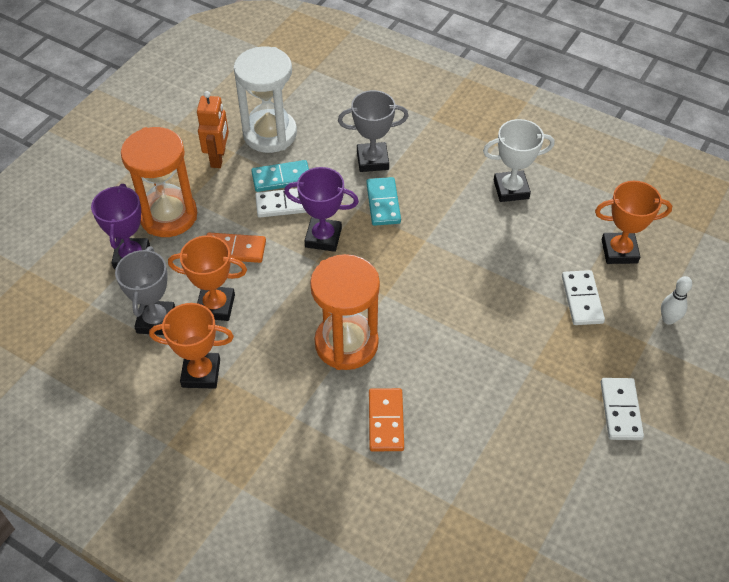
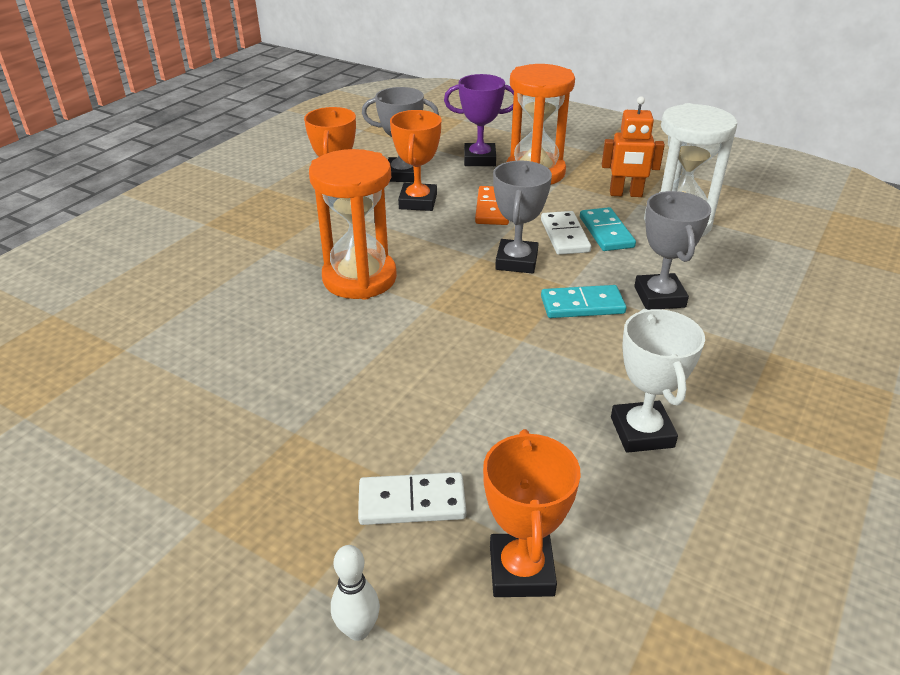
camera: 90 degrees right, 15 degrees down
(323, 238) = (516, 261): purple trophy -> grey trophy
(385, 421) = (248, 304): orange domino -> none
(620, 410) = (191, 528): white domino -> none

